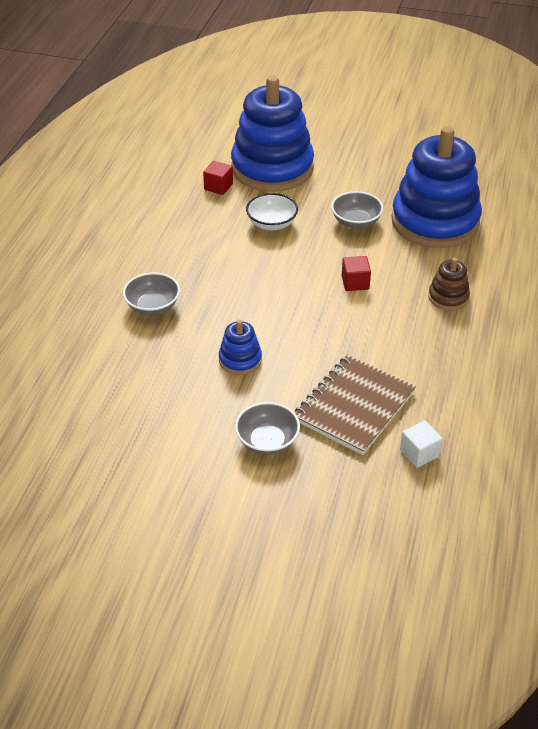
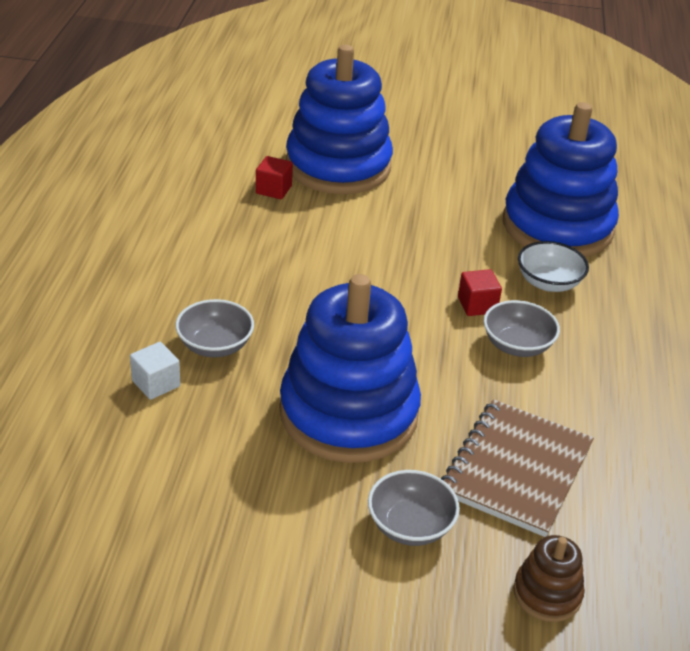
camera: 10 degrees left, 5 degrees down
(240, 360) = (348, 413): blue stacking toy -> blue stacking toy, size x2.35
(272, 224) = (352, 234): white bowl -> white bowl (548, 283)
(356, 222) = (459, 229): grey bowl -> grey bowl (517, 345)
(419, 453) = (619, 530): white cube -> white cube (156, 383)
(448, 297) = (600, 319): brown stacking toy -> brown stacking toy (547, 594)

